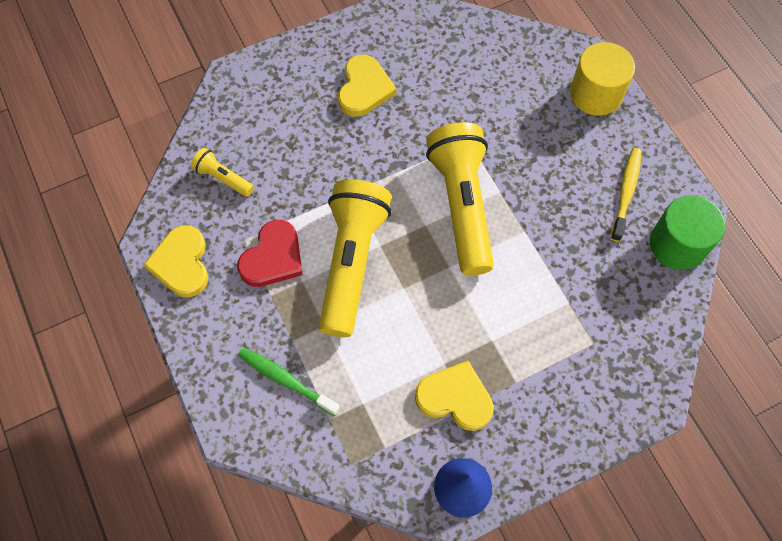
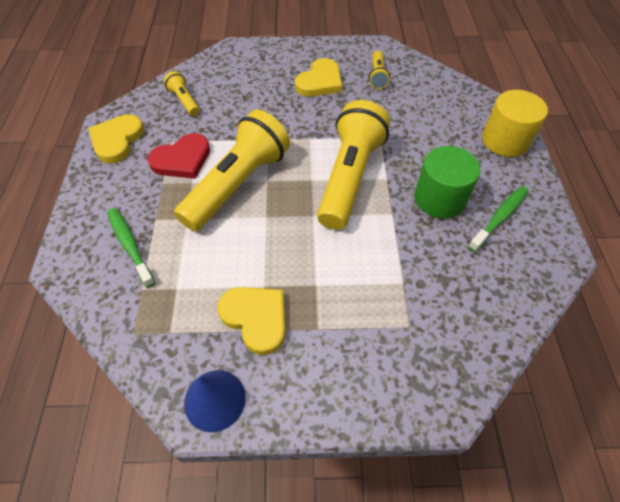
camera: 25 degrees right, 10 degrees down
(425, 55) = (377, 76): none -> yellow flashlight
(626, 192) = (499, 217): yellow toothbrush -> green toothbrush
(677, 244) = (532, 276): green cylinder -> green cylinder (439, 198)

